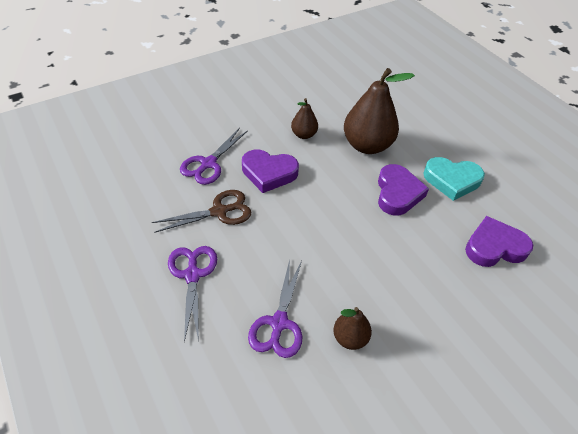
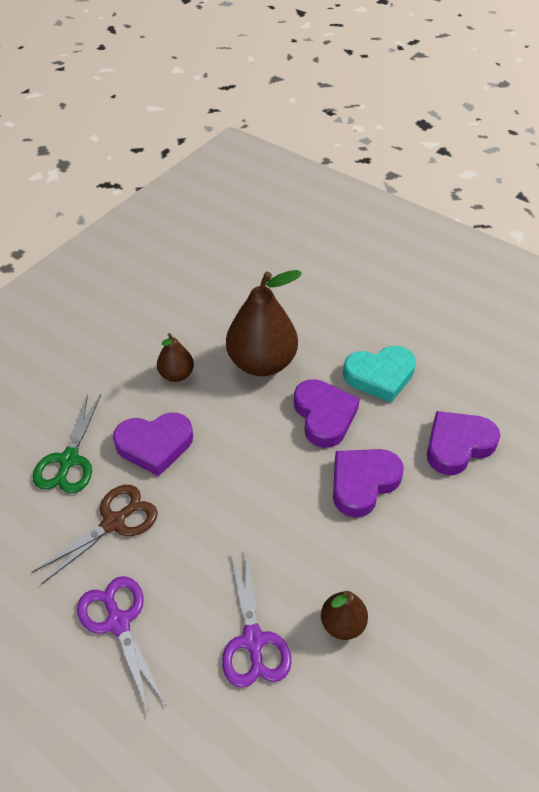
camera: 20 degrees left, 0 degrees up
(208, 164) = (69, 460): purple scissors -> green scissors
(407, 247) = (363, 483): none -> purple heart

